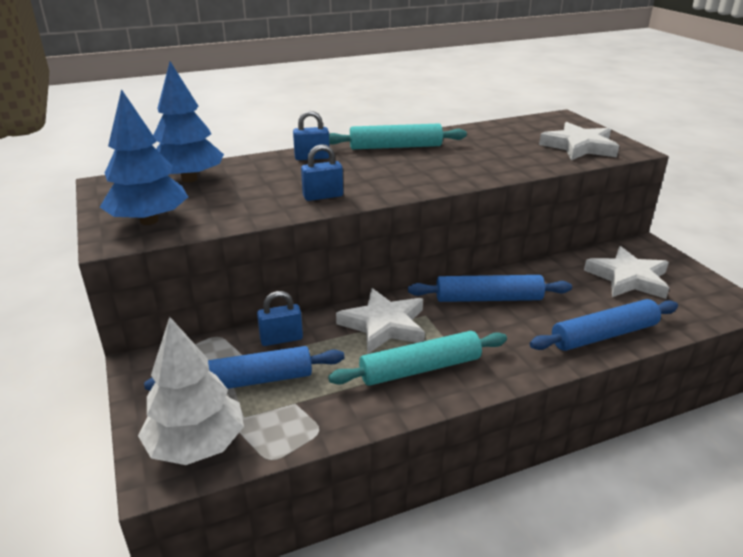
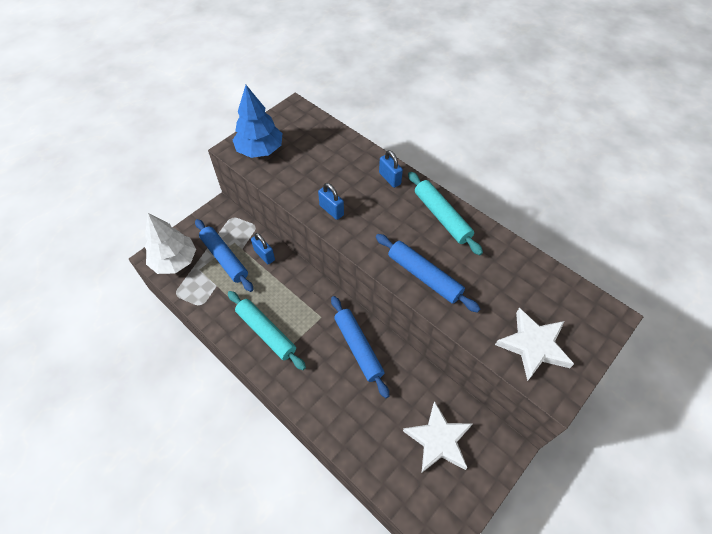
camera: 65 degrees right, 25 degrees up
(189, 179) = (320, 137): blue tree -> none
(384, 325) = (300, 299): white star -> none
(604, 335) = (348, 432): blue rolling pin -> blue rolling pin (424, 276)

